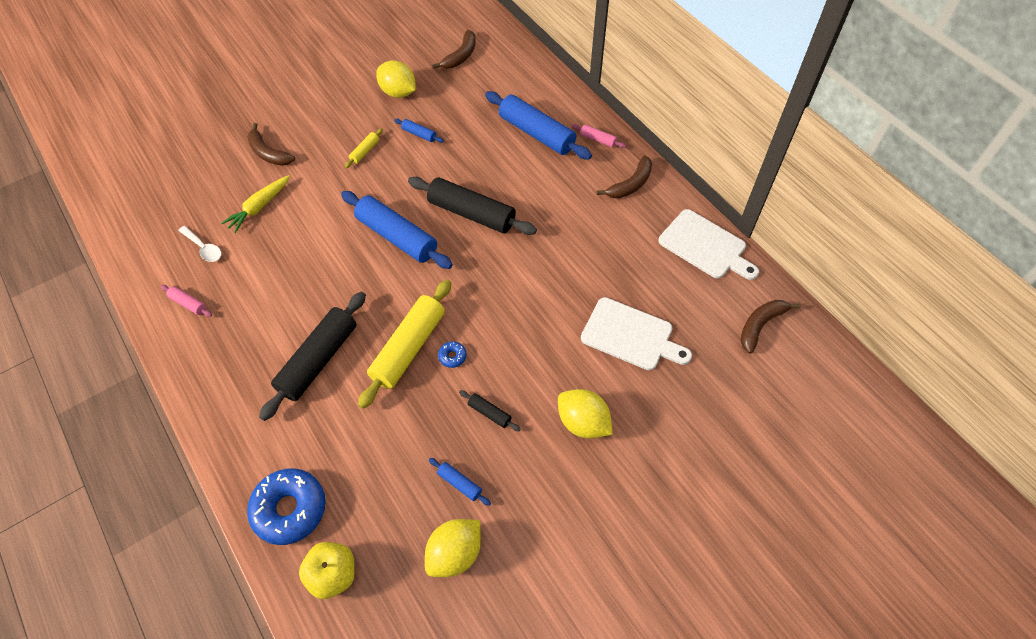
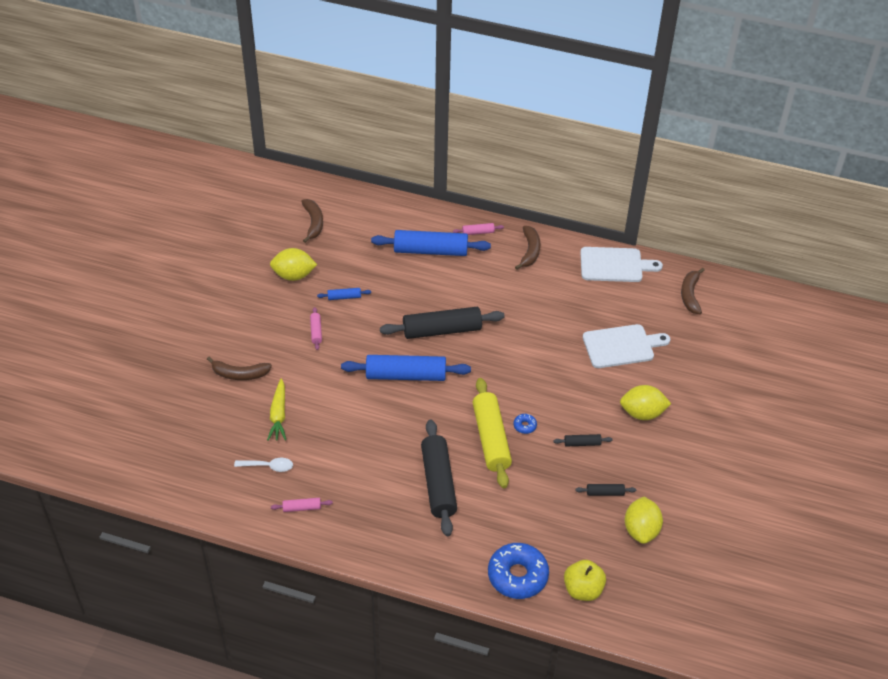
camera: 40 degrees left, 10 degrees down
(365, 151) = (316, 331): yellow rolling pin -> pink rolling pin
(459, 483) = (605, 493): blue rolling pin -> black rolling pin

